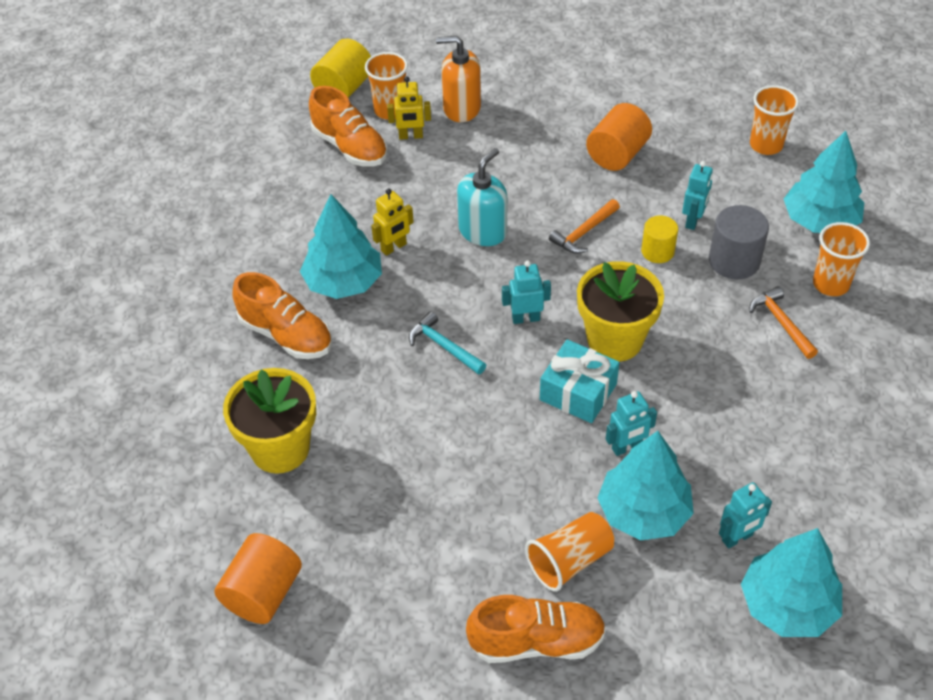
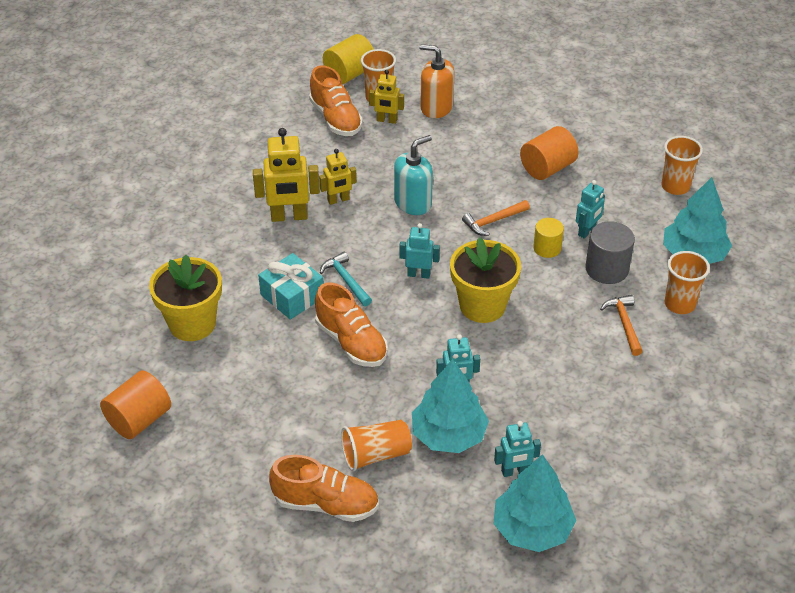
camera: 15 degrees right, 5 degrees down
(286, 335) = (230, 245): orange shoe -> orange shoe (351, 342)
(343, 282) = (289, 217): turquoise tree -> yellow robot
(578, 392) = (436, 337): turquoise gift -> turquoise gift (292, 296)

